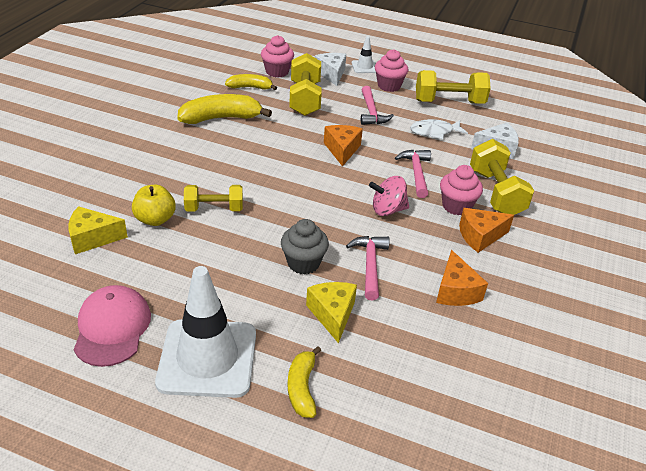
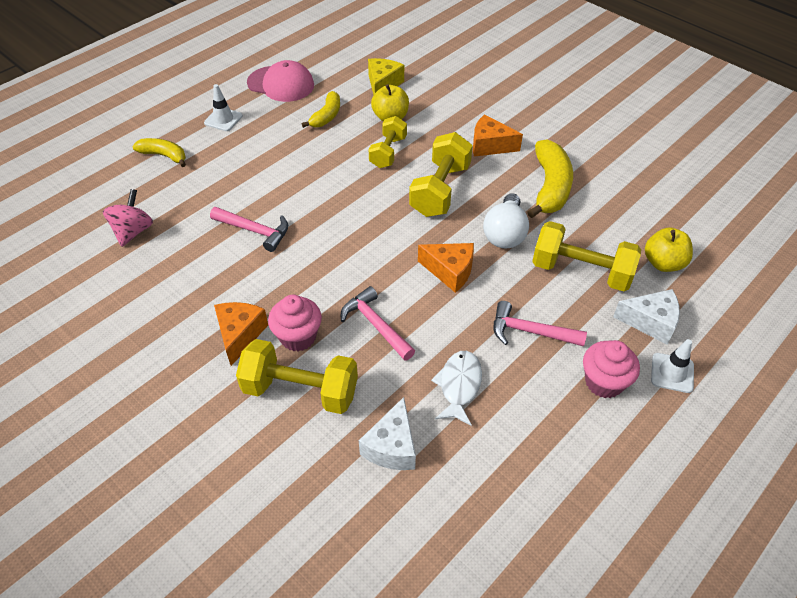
camera: 115 degrees right, 10 degrees up
(207, 358) = (223, 119): white traffic cone -> white traffic cone, size x0.45
(250, 87) = (621, 226): yellow banana -> yellow banana (326, 116)
(277, 72) = (663, 263): pink cupcake -> yellow apple
(286, 132) = (505, 233): none -> white light bulb
(303, 263) = (284, 189): grey cupcake -> none
(332, 314) = (216, 190): yellow cheese -> none
(387, 210) = (324, 273): pink spinning top -> pink spinning top (133, 231)
(416, 173) = (376, 325): pink hammer -> pink hammer turned 150 degrees counterclockwise
(449, 102) = (538, 446): yellow dumbbell -> yellow dumbbell (440, 190)
(455, 291) = (184, 278): orange cheese -> orange cheese (490, 145)

